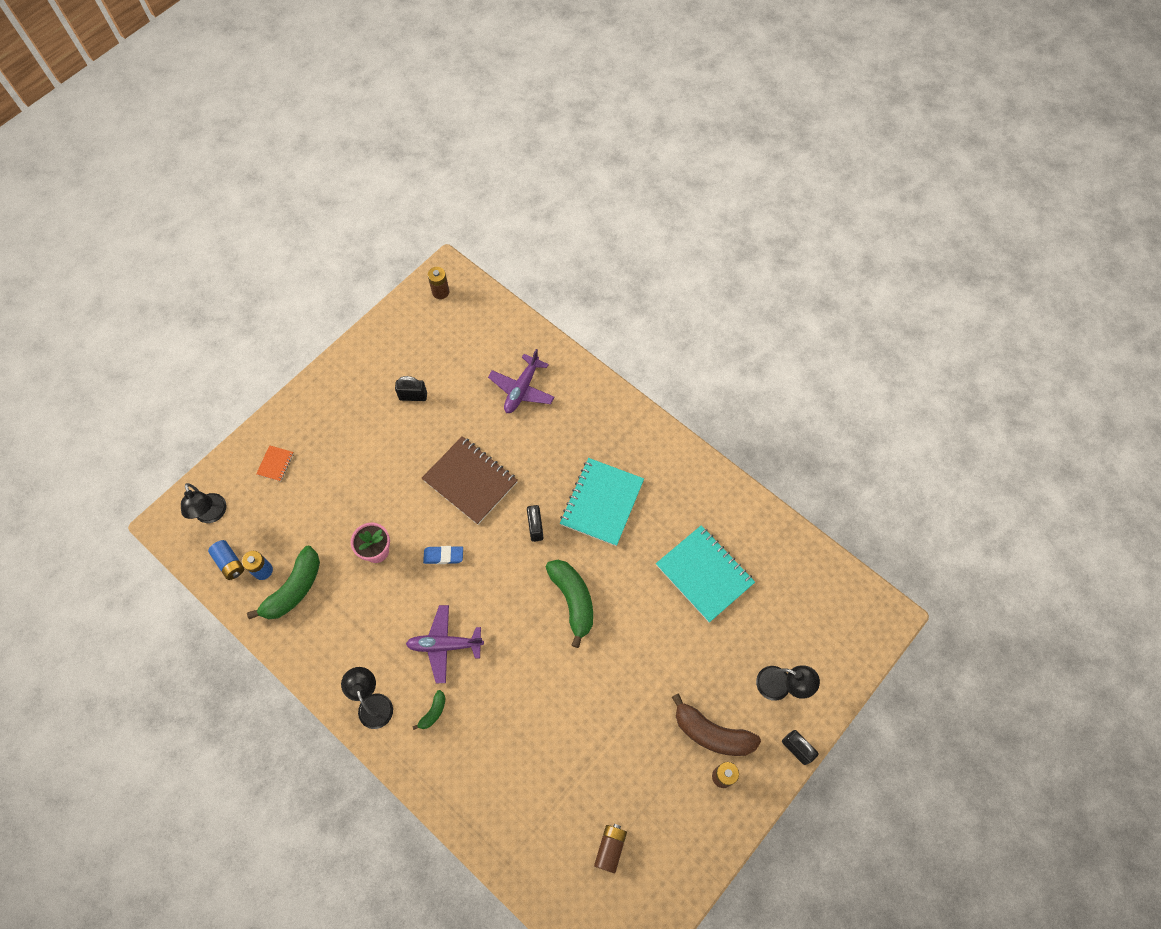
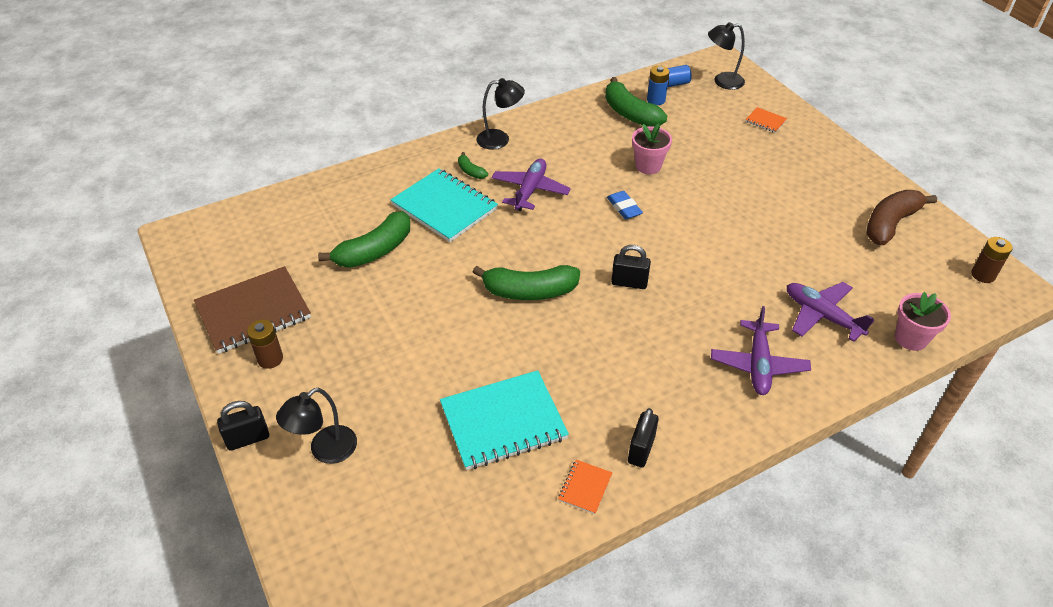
camera: 110 degrees right, 20 degrees down
(413, 396) = (828, 223): black padlock -> black padlock (641, 450)
(443, 556) = (624, 208): blue eraser -> blue eraser turned 45 degrees counterclockwise
(470, 481) = (705, 244): brown notebook -> brown notebook (253, 312)
(524, 333) = (910, 338): none -> pink flower pot
(572, 752) = (375, 251): none -> green banana
(585, 423) = (758, 364): none -> purple plane
(602, 503) = (639, 349): turquoise notebook -> turquoise notebook (444, 207)
(610, 848) = (272, 254): brown battery -> none
(712, 733) = (318, 365): brown banana -> brown banana (890, 224)
(732, 506) = (585, 487): none -> orange notebook

